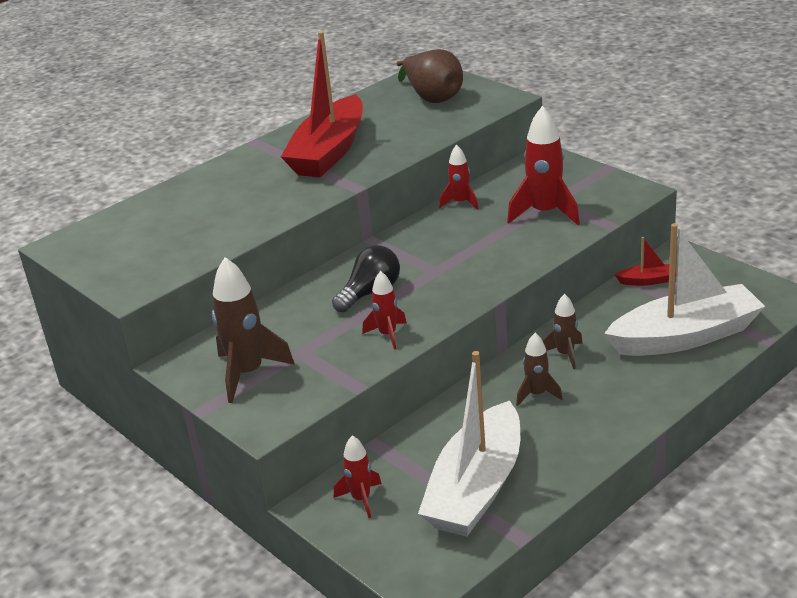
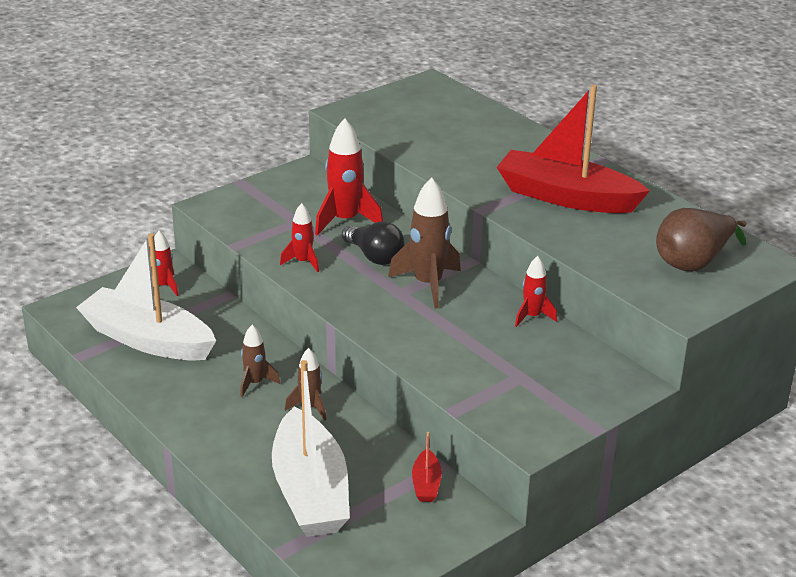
camera: 90 degrees right, 0 degrees up
(248, 373) = (278, 199): brown rocket -> brown rocket (428, 284)
(545, 213) = (494, 369): red rocket -> red rocket (345, 221)

